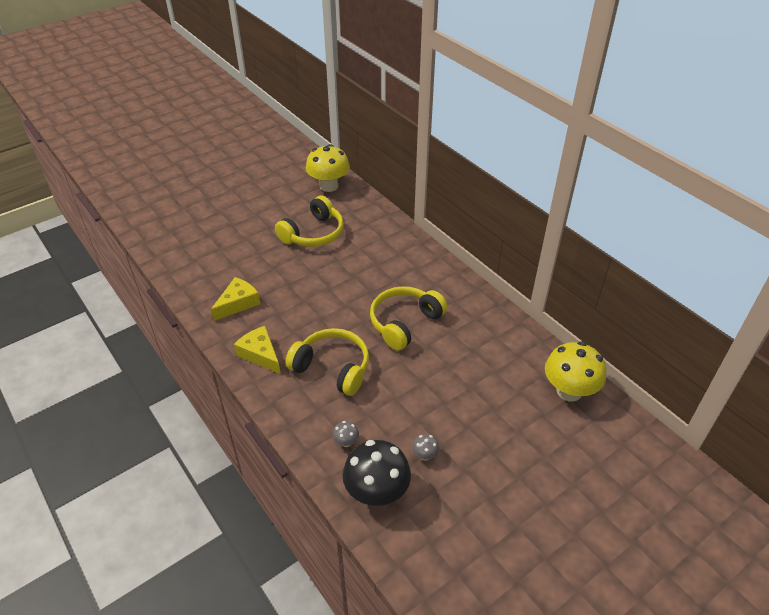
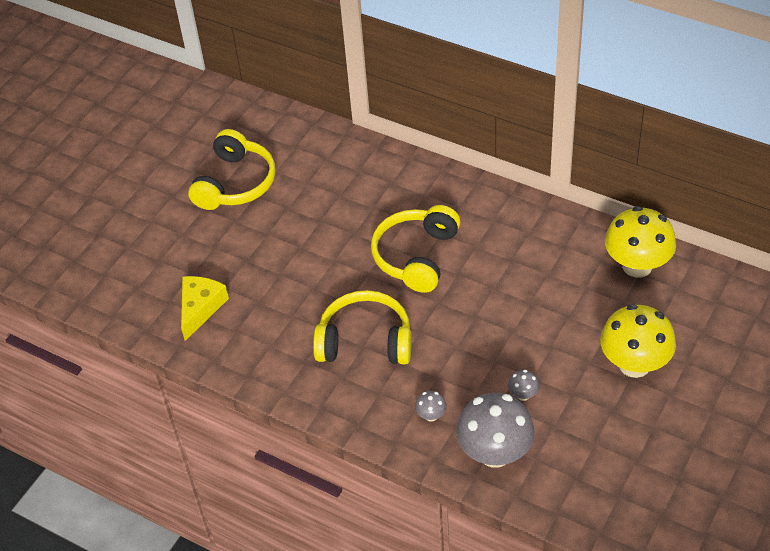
camera: 20 degrees left, 5 degrees up
(260, 354) = (270, 358): yellow cheese -> none
(329, 186) = (212, 110): yellow mushroom -> yellow mushroom (634, 364)
(377, 492) = (495, 453): black mushroom -> grey mushroom

